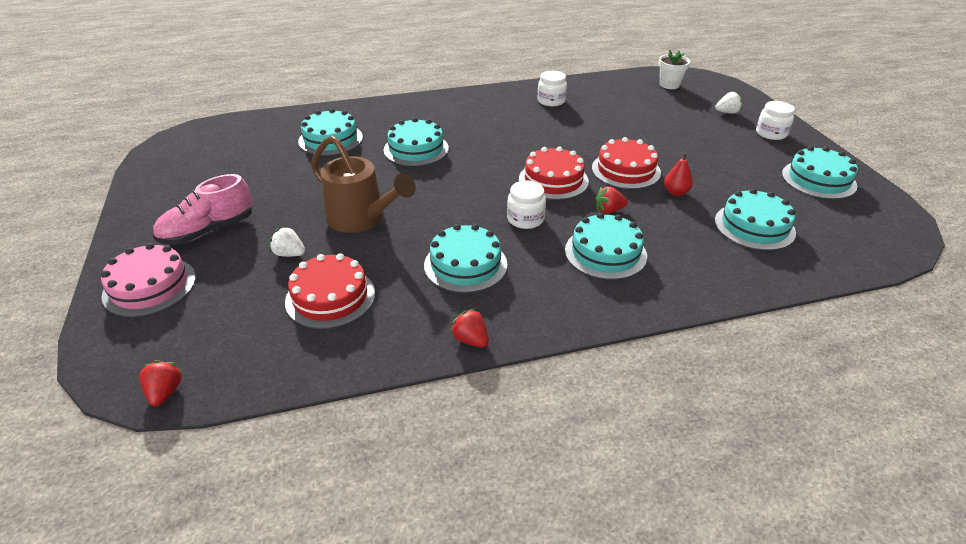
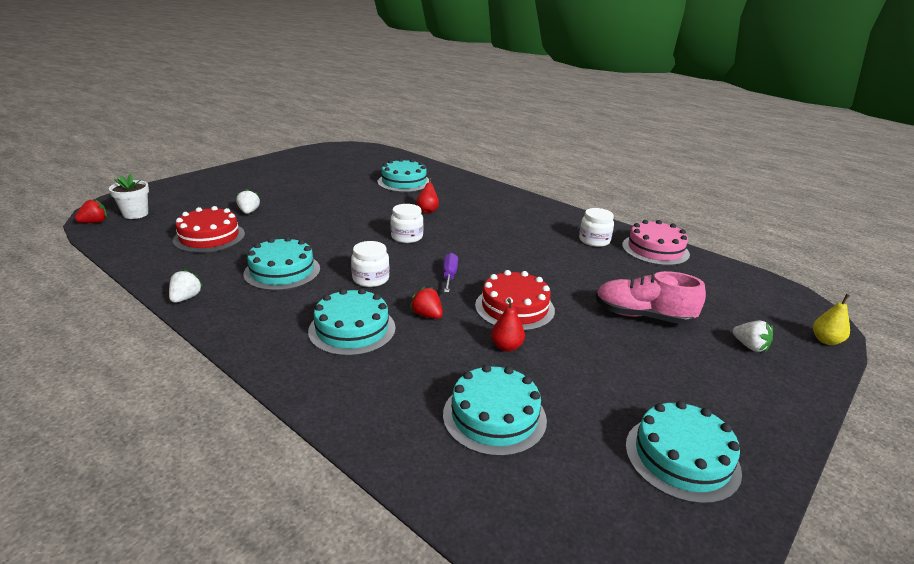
camera: 55 degrees right, 10 degrees down
(149, 286) = (189, 189): pink cake -> pink cake (655, 250)
(208, 231) = (256, 184): pink shoe -> pink shoe (643, 316)
(362, 219) = (310, 220): brown watering can -> none
(416, 149) = (427, 211): turquoise cake -> red pear
(471, 340) = (186, 298): red strawberry -> white strawberry
(553, 180) = (449, 276): red cake -> purple screwdriver
(669, 85) = (749, 293): white flower pot -> white flower pot (135, 214)
(734, 89) = (826, 340): none -> yellow pear
(771, 133) = (751, 392): white jar -> white jar (407, 237)

